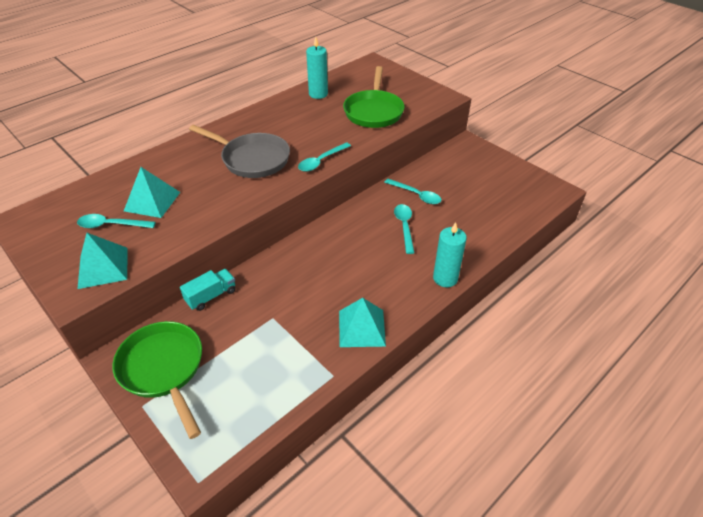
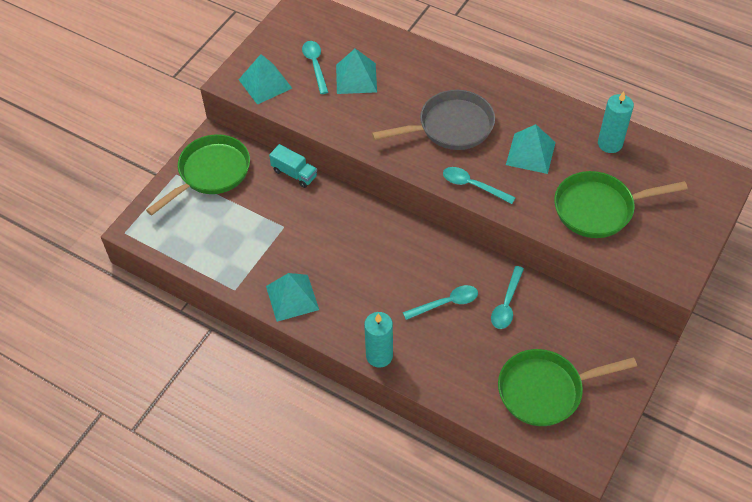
camera: 75 degrees right, 10 degrees up
(252, 159) = (451, 127): grey pan -> grey pan turned 120 degrees counterclockwise
(305, 128) = (530, 153): none -> turquoise pyramid
(497, 194) = (545, 390): none -> green pan

